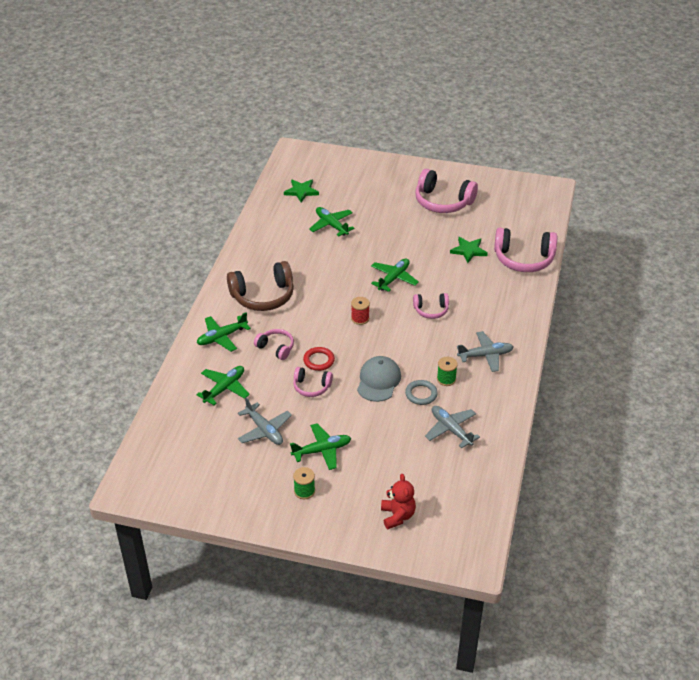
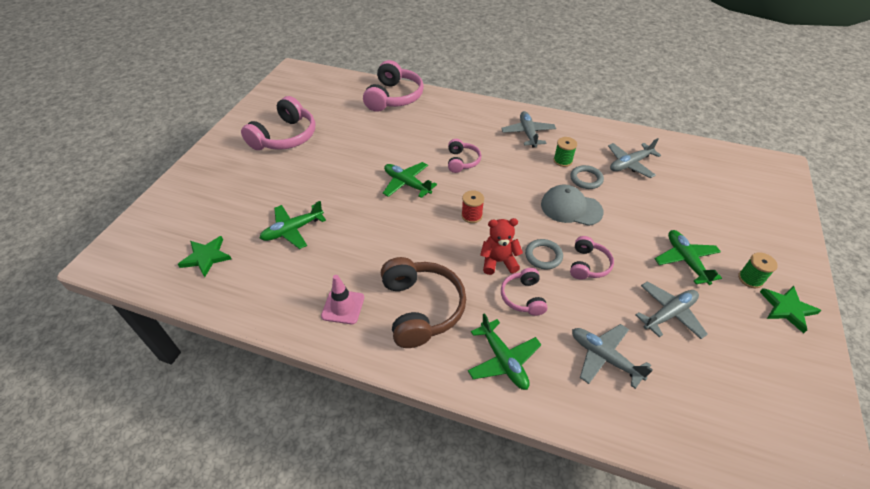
camera: 85 degrees left, 5 degrees up
(224, 388) = (604, 357): green plane -> grey plane
(262, 259) = (343, 307): none -> pink traffic cone
(276, 348) = (523, 297): pink headphones -> pink headphones turned 45 degrees counterclockwise
(319, 360) = (543, 256): red ring -> grey ring
(397, 516) = (752, 208): red teddy bear -> red teddy bear (498, 262)
(468, 251) = (373, 128): green star -> green star (787, 309)

